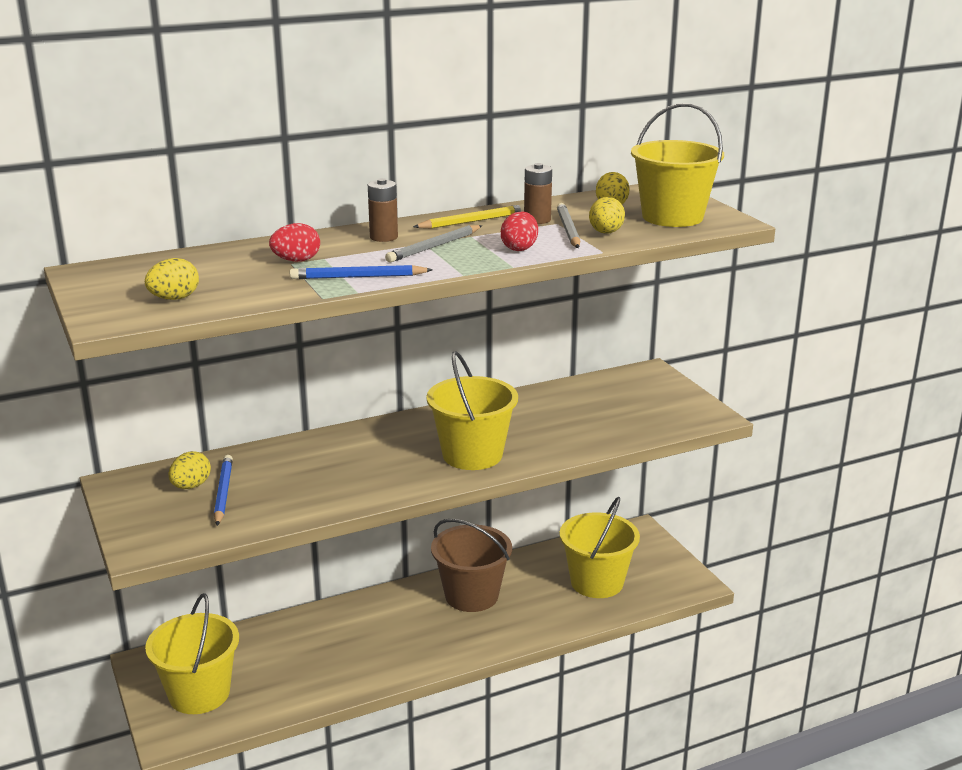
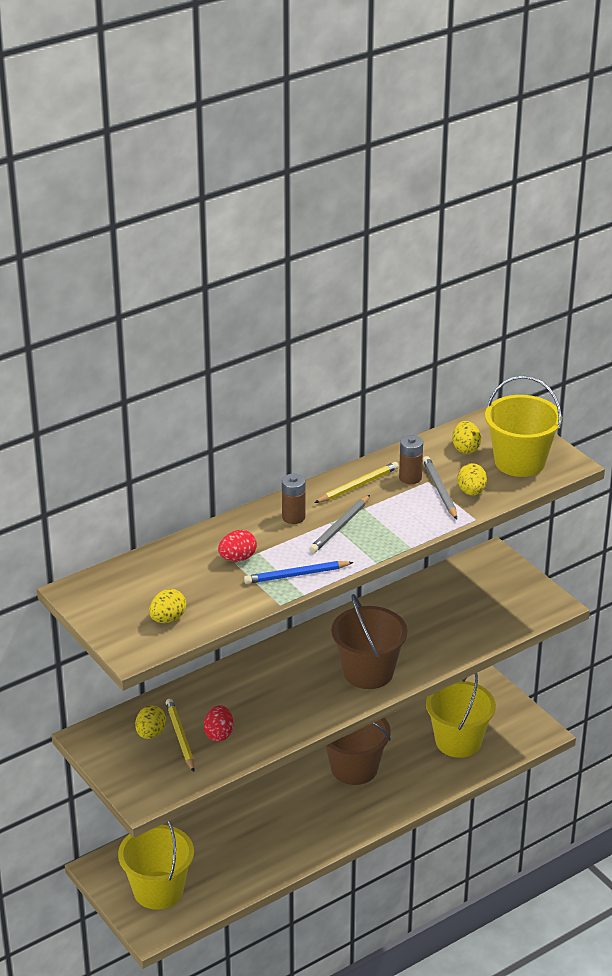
camera: 10 degrees left, 10 degrees up
(223, 492) = (180, 737): blue pencil -> yellow pencil
(472, 455) = (368, 672): yellow bucket -> brown bucket
(519, 248) = (409, 521): red egg -> red egg (219, 734)

